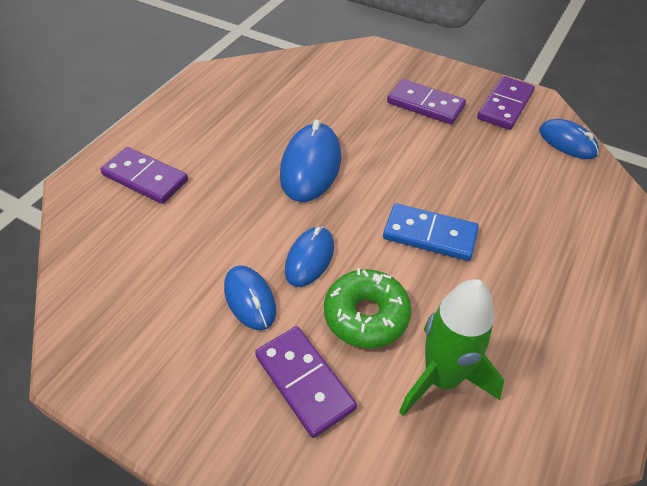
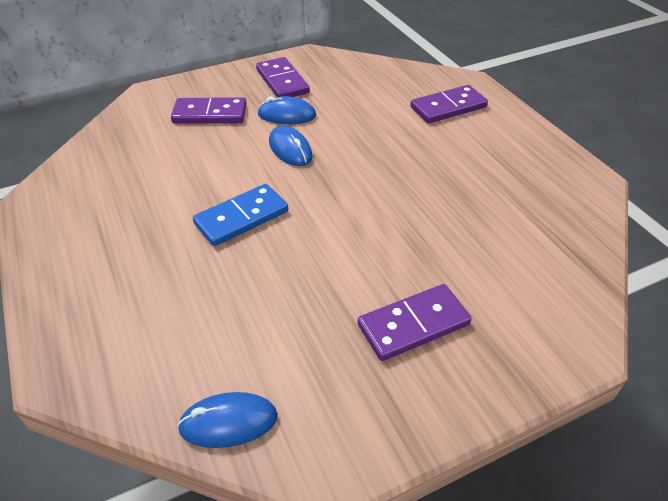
camera: 125 degrees right, 5 degrees down
(310, 166) = (387, 189): blue mouse -> none
(366, 315) = (218, 153): green donut -> none
(442, 378) = (143, 161): green rocket -> none
(505, 105) = (347, 410): purple domino -> purple domino (282, 81)

